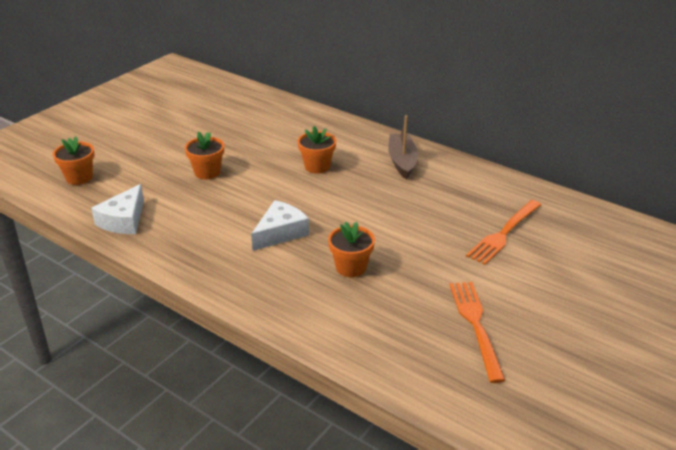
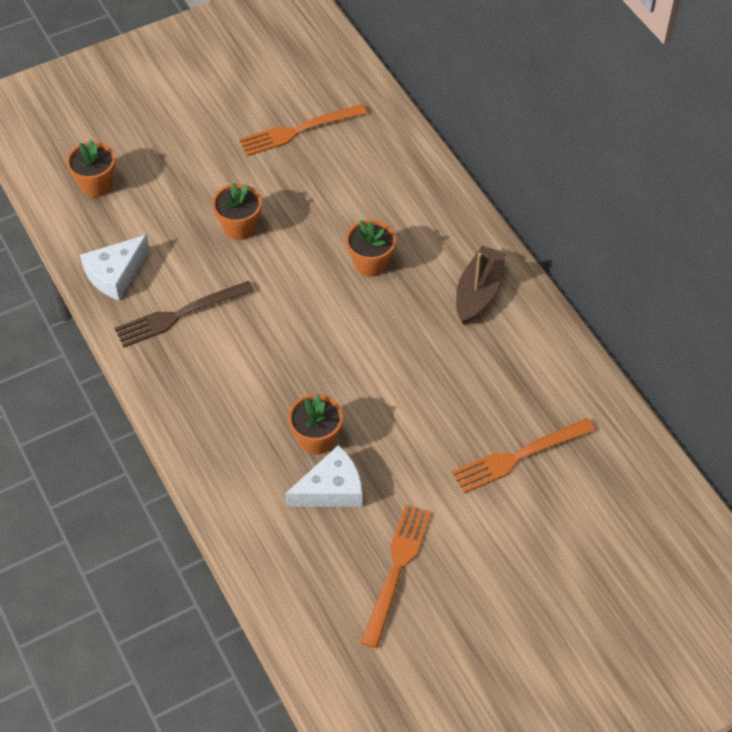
camera: 25 degrees right, 20 degrees up
(191, 229) = (178, 315): none -> brown fork
(217, 119) = (297, 131): none -> orange fork
(280, 233) = (270, 358): white cheese -> white cheese (331, 489)

